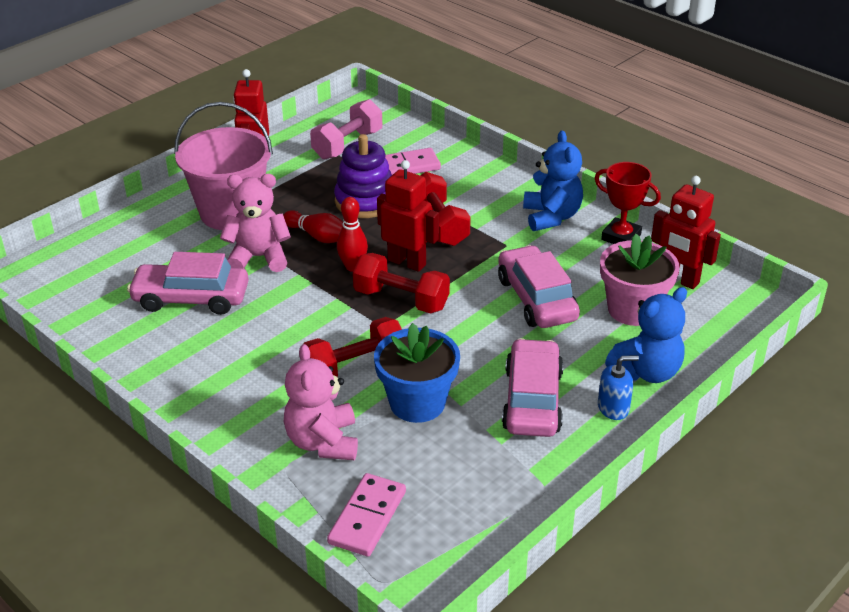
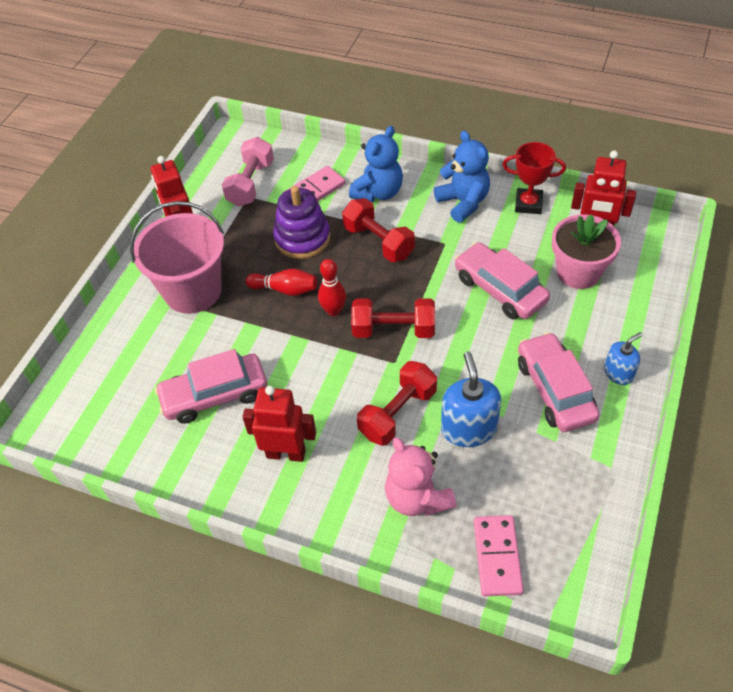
camera: 20 degrees left, 15 degrees up
(259, 257) = (247, 330): pink teddy bear -> none
(407, 262) = (375, 290): red robot -> red robot (286, 453)
(417, 403) = (468, 428): blue flower pot -> blue soap dispenser
(647, 371) = (623, 328): blue teddy bear -> blue teddy bear (378, 192)

